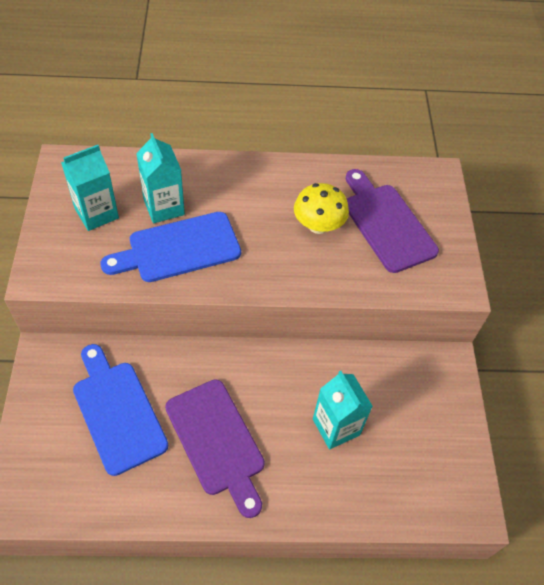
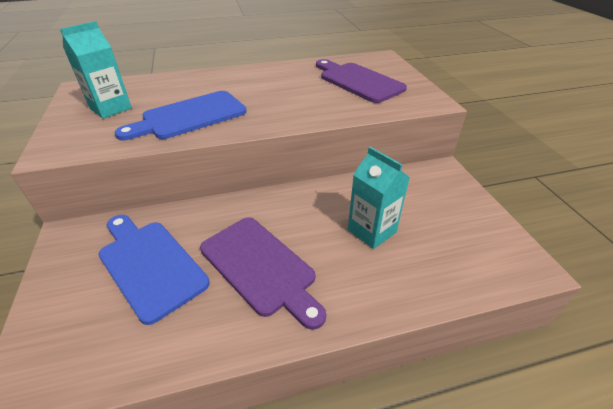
camera: 10 degrees left, 15 degrees down
(164, 207) = (172, 97): turquoise carton -> none
(318, 225) = (305, 89): yellow mushroom -> none

